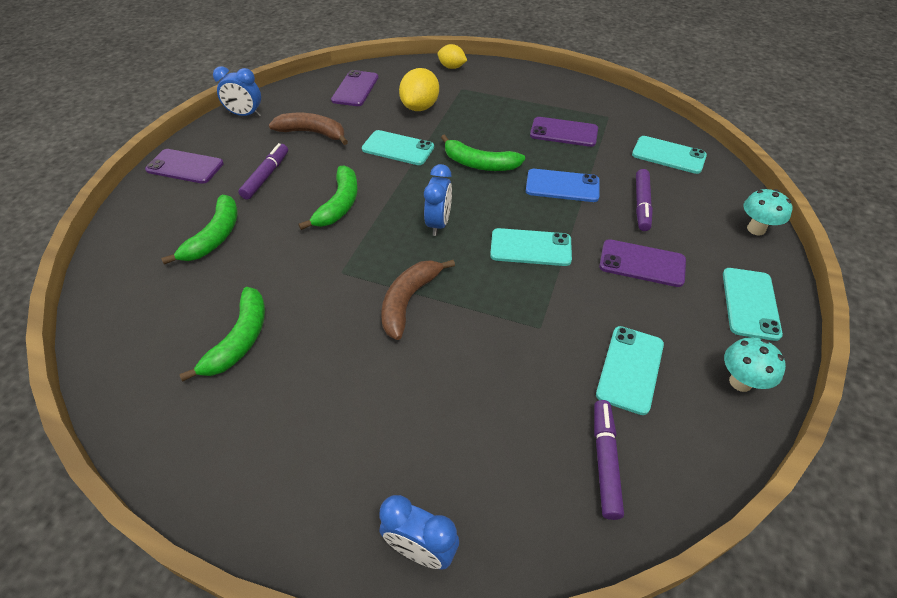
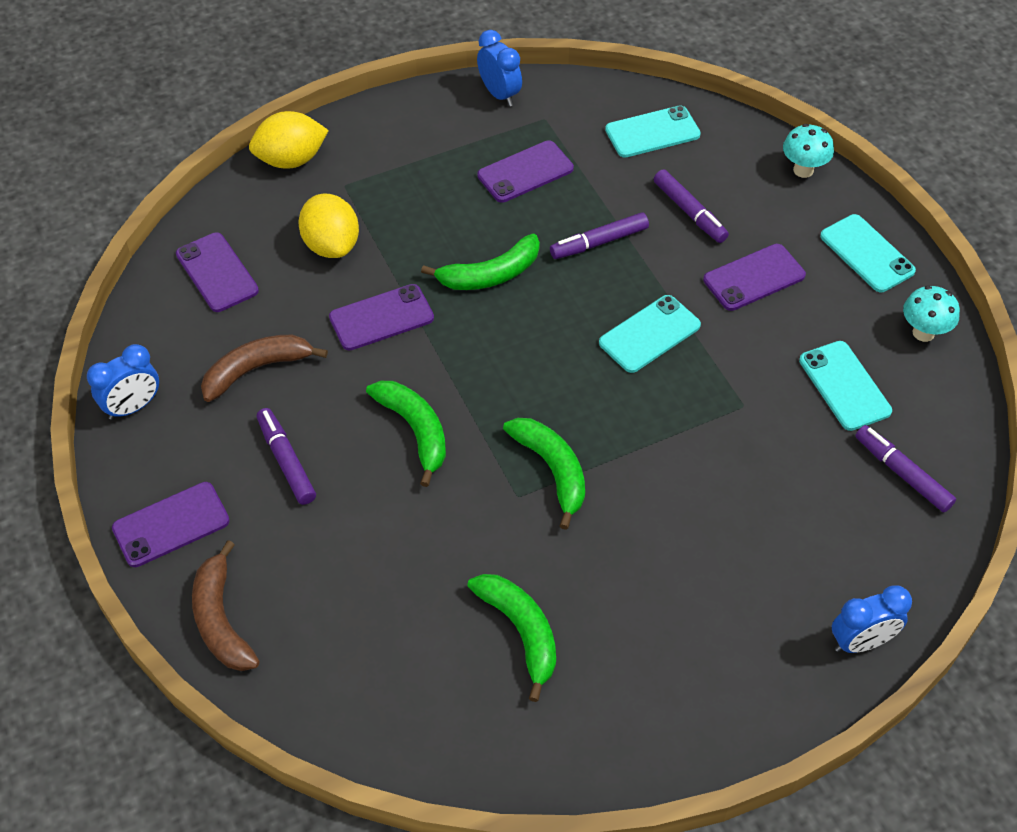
camera: 45 degrees left, 5 degrees up
(215, 237) = (340, 567): green banana -> green banana (552, 470)
(398, 148) = (381, 318): turquoise phone -> purple phone
(409, 301) = (613, 472): brown banana -> brown banana (221, 619)
(438, 224) = (539, 374): blue clock -> blue clock (499, 94)
(451, 67) = (291, 160): yellow lemon -> yellow lemon, size x1.57
(562, 186) = (599, 242): blue phone -> purple marker

